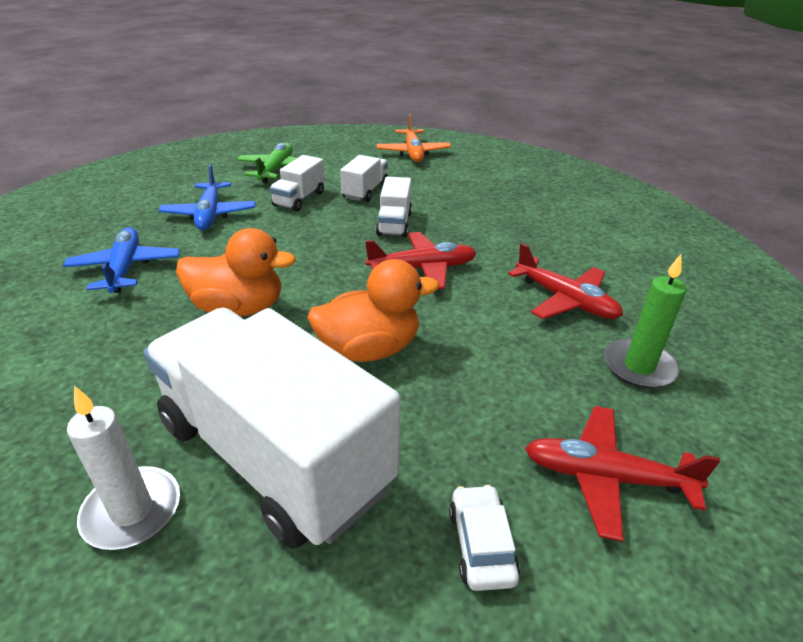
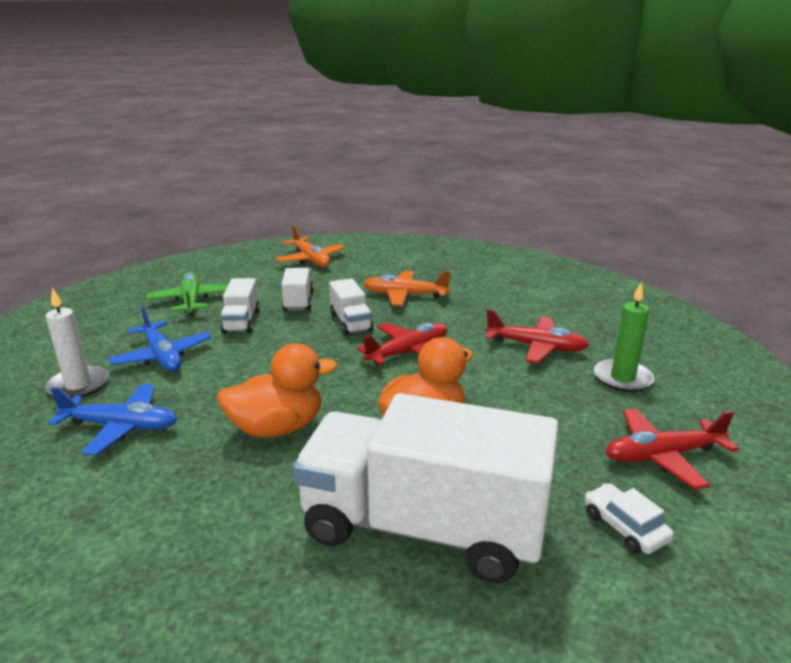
camera: 25 degrees left, 10 degrees down
(125, 268) = (121, 426): blue plane -> blue plane turned 135 degrees clockwise
(132, 511) = (345, 614): white candle -> white candle (78, 385)
(472, 208) = (404, 295): none -> orange plane

